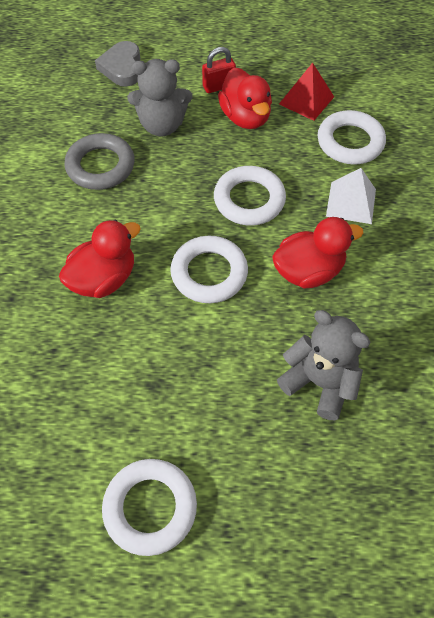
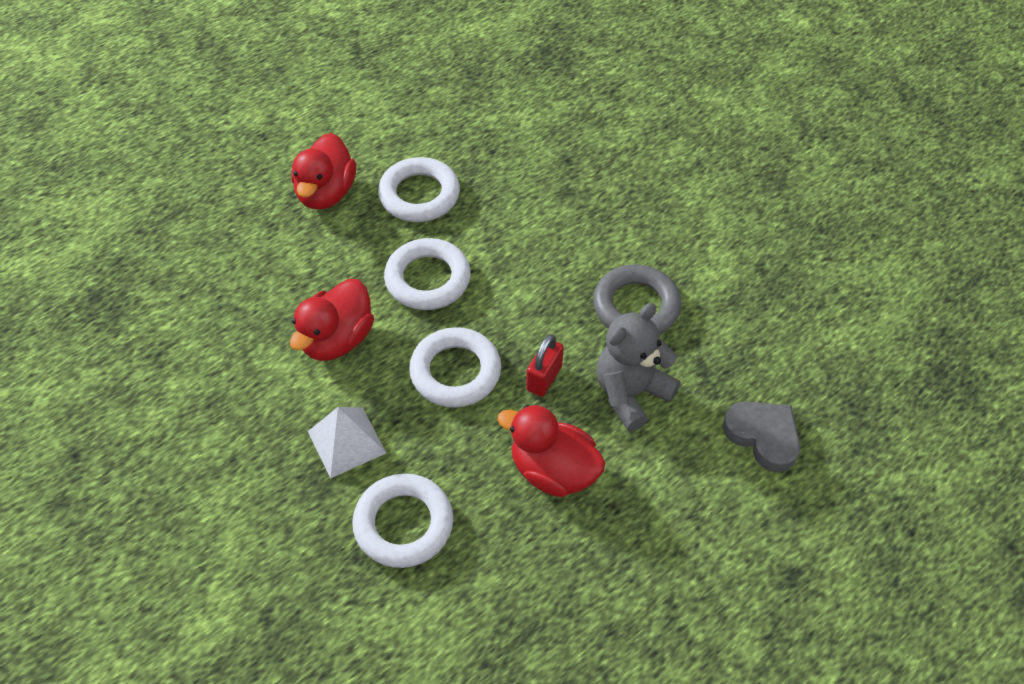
camera: 140 degrees right, 5 degrees down
(104, 279) = (512, 217): red duck -> red duck (326, 193)
(150, 508) = (325, 117): white ring -> white ring (419, 195)
(219, 86) = (627, 494): red padlock -> red padlock (544, 378)
(306, 100) = (505, 552): red pyramid -> none
(319, 382) = (260, 257): grey teddy bear -> none

